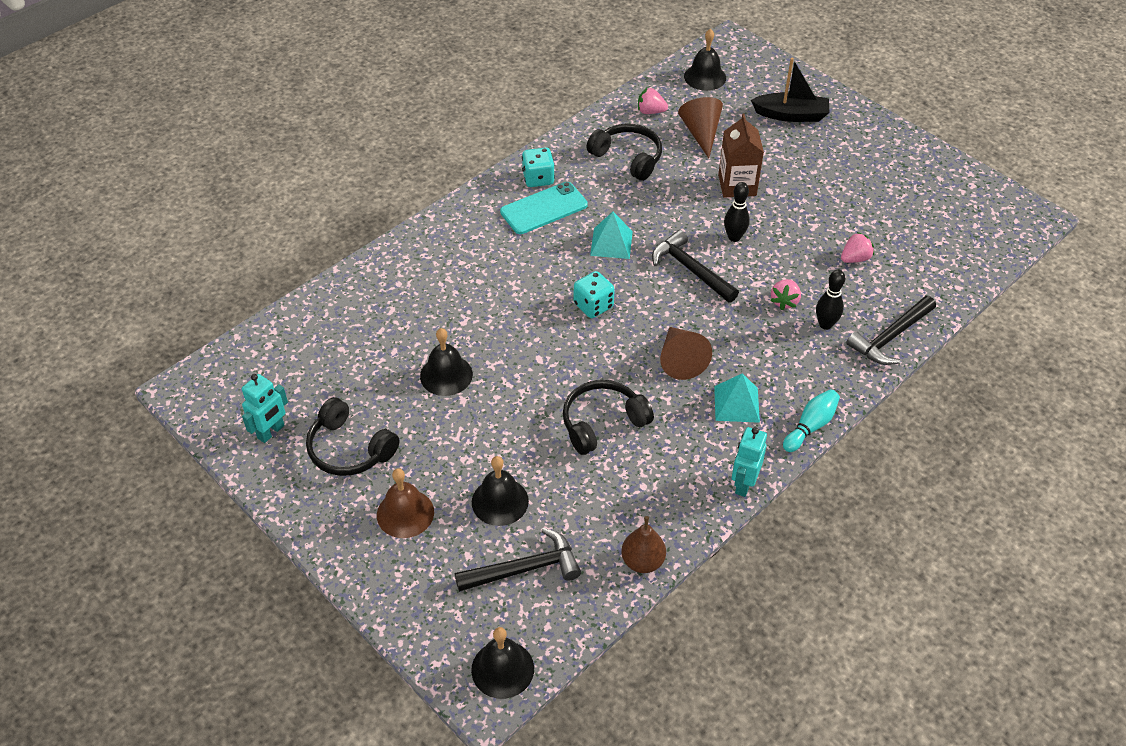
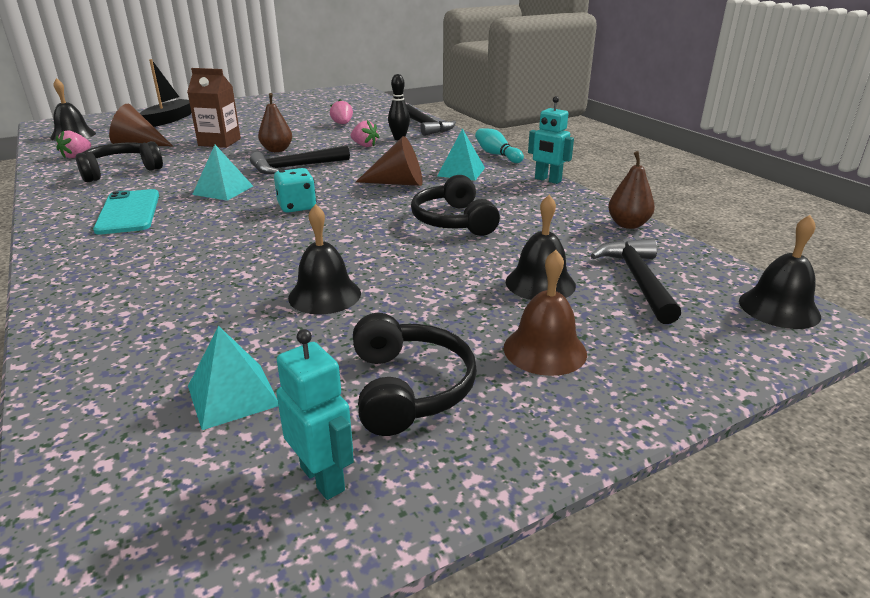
camera: 75 degrees left, 20 degrees down
(327, 371) = (232, 395): none -> turquoise pyramid
(349, 449) = (409, 388): black headphones -> black headphones turned 60 degrees counterclockwise
(538, 178) = (79, 210): turquoise dice -> none
(734, 237) = (277, 150): black bowling pin -> brown pear

